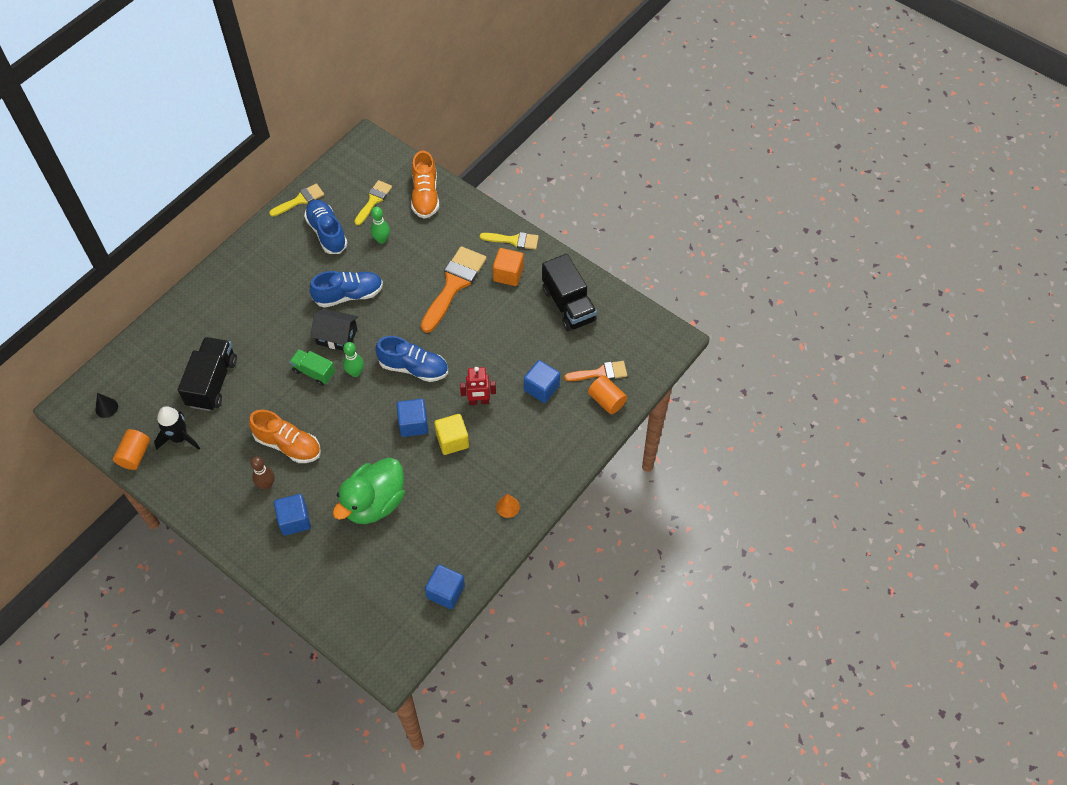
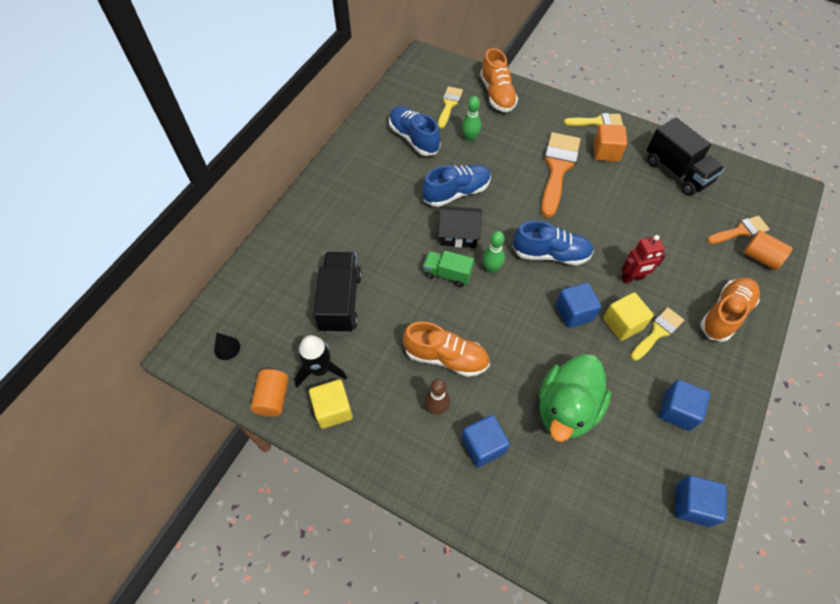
camera: 10 degrees left, 0 degrees up
(181, 472) = (333, 409): none -> yellow cube
(300, 200) = (377, 113): yellow brush -> yellow brush (658, 332)
(507, 506) = (715, 388): orange cone -> none
(541, 388) = (689, 255): blue cube -> blue cube (677, 410)
(547, 447) = (725, 314): none -> orange shoe

